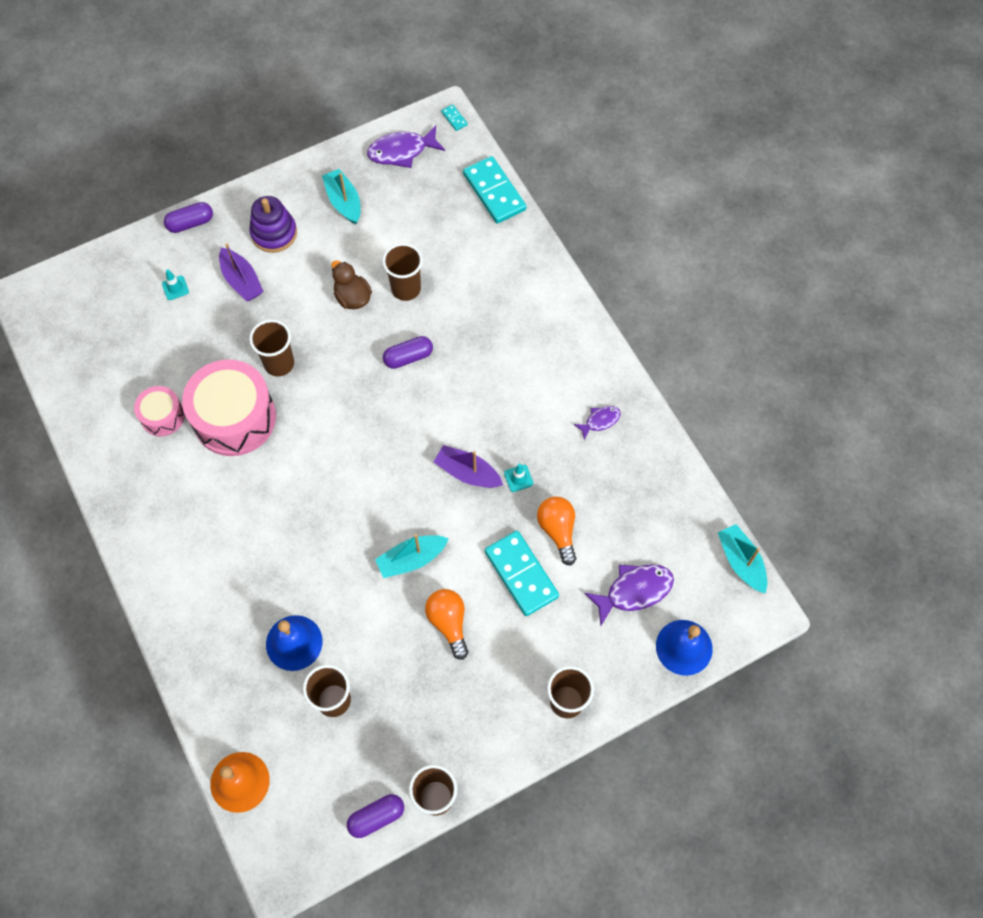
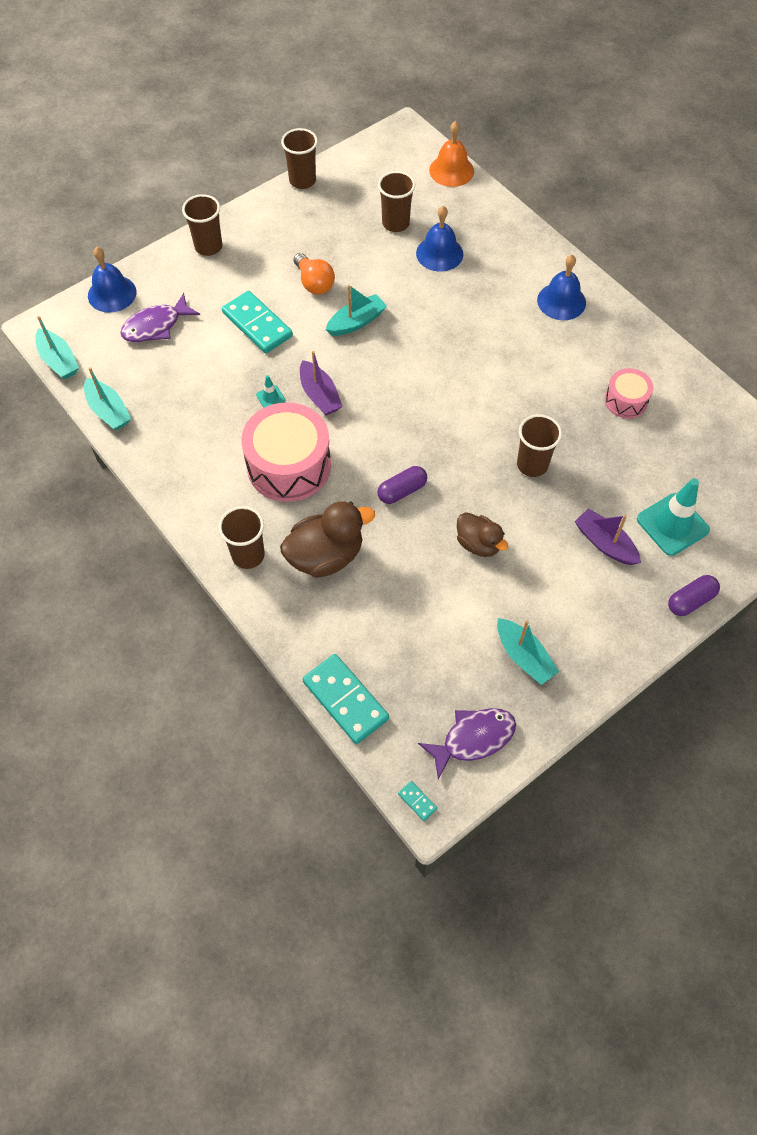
camera: 170 degrees right, 5 degrees down
(175, 288) = (672, 524): turquoise traffic cone -> turquoise traffic cone, size x2.21
(179, 549) = (561, 301): none -> blue bell
(234, 418) = (556, 409): pink drum -> pink drum (289, 466)
(274, 233) = (591, 604): purple stacking toy -> none
(376, 817) = (344, 165): purple capsule -> none
(406, 289) = (423, 562): brown cup -> brown cup (248, 555)
(467, 473) = (319, 395): purple boat -> purple boat turned 45 degrees clockwise
(490, 308) = (325, 556): none -> brown duck
(558, 530) = (228, 361): orange light bulb -> none
(600, 421) = (196, 459): purple fish -> none
(686, 489) = (108, 411): none -> turquoise boat

